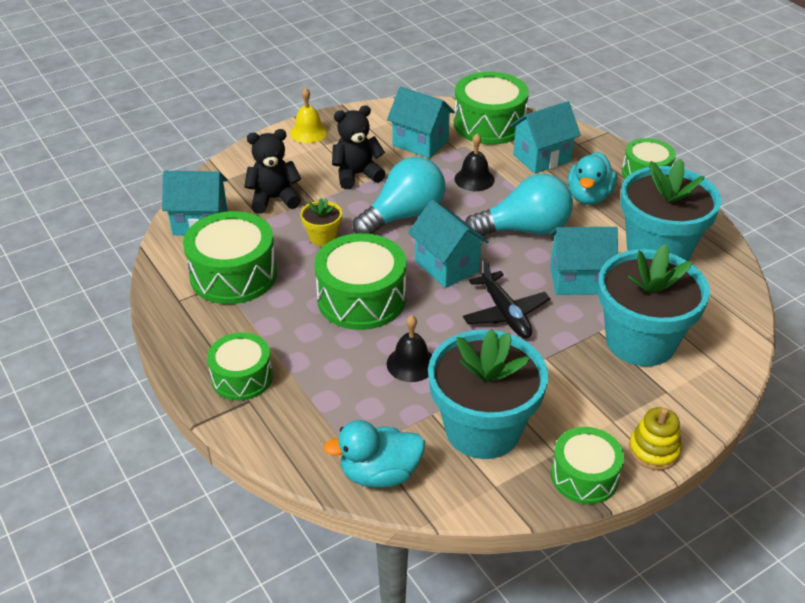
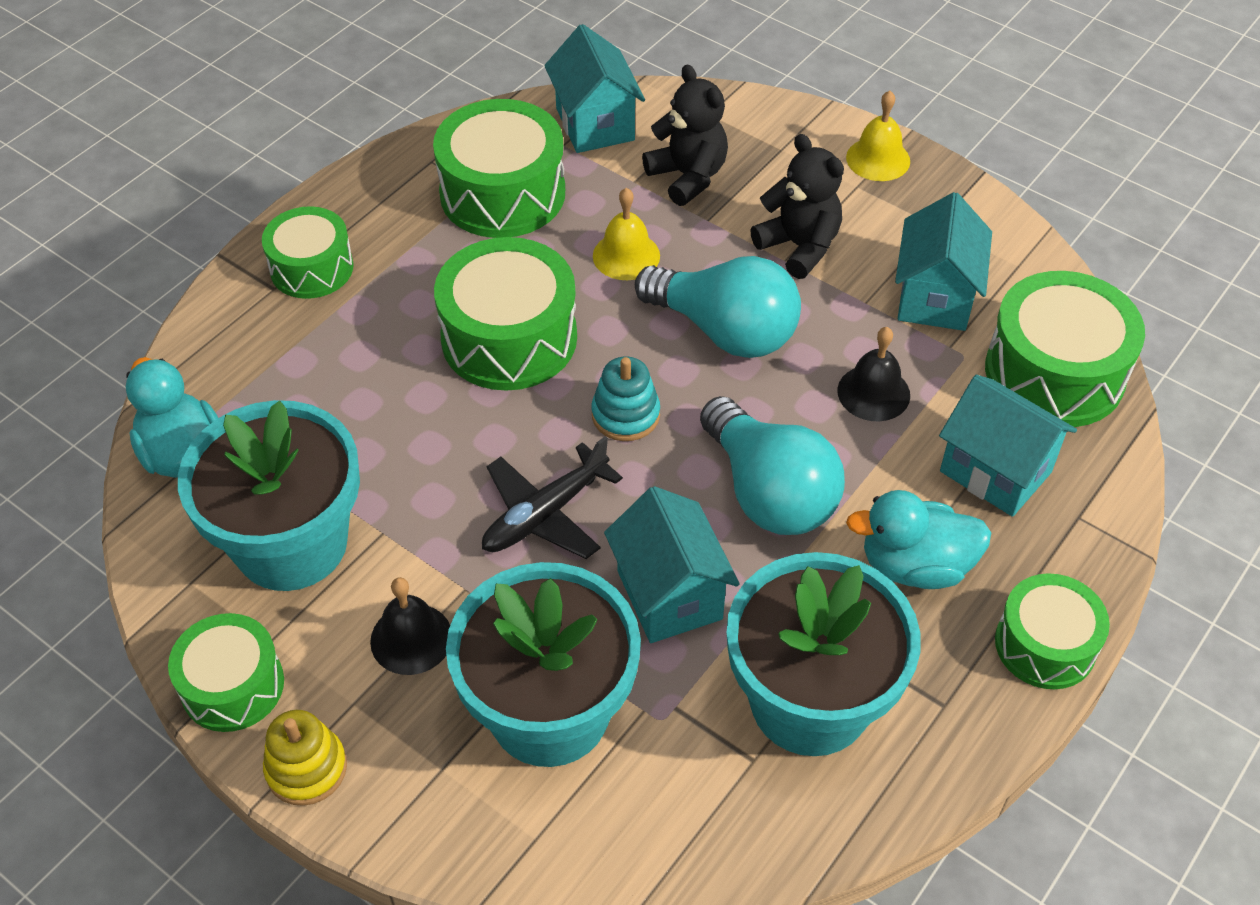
camera: 70 degrees right, 10 degrees up
(322, 237) = (626, 255): yellow flower pot -> yellow bell
(411, 363) = (395, 430): black bell -> black bell (411, 638)
(446, 266) = (625, 415): turquoise house -> turquoise stacking toy

